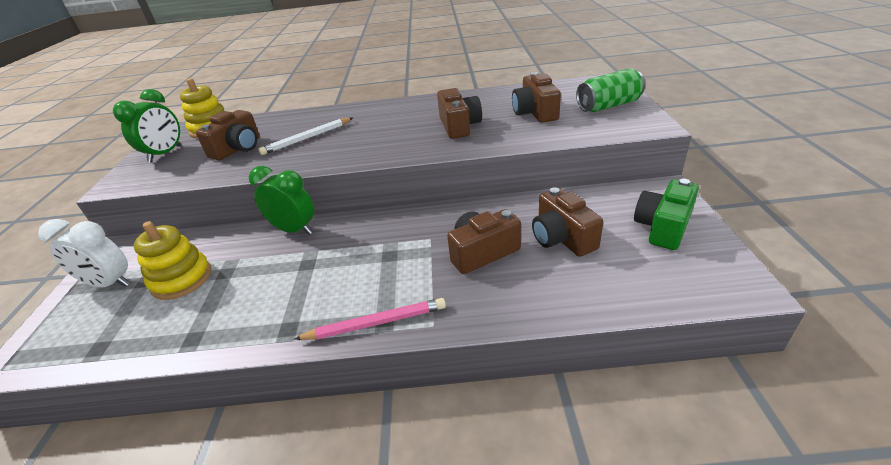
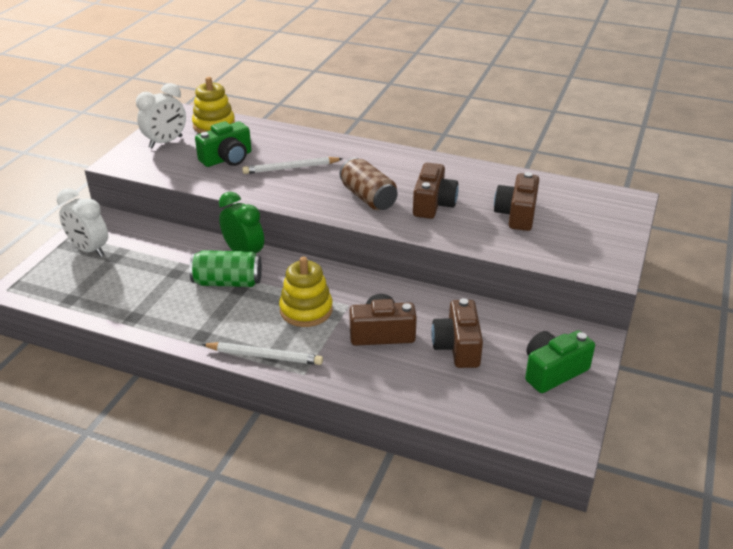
camera: 20 degrees right, 0 degrees up
(165, 154) = (166, 142): green clock -> white clock
(181, 279) = (141, 266): yellow stacking toy -> yellow stacking toy (306, 310)
(238, 149) = (227, 158): brown camera -> green camera
(376, 323) = (264, 356): pink pencil -> white pencil
(397, 138) = (368, 197): none -> brown can
(608, 106) = (595, 232): green can -> green can (227, 282)

